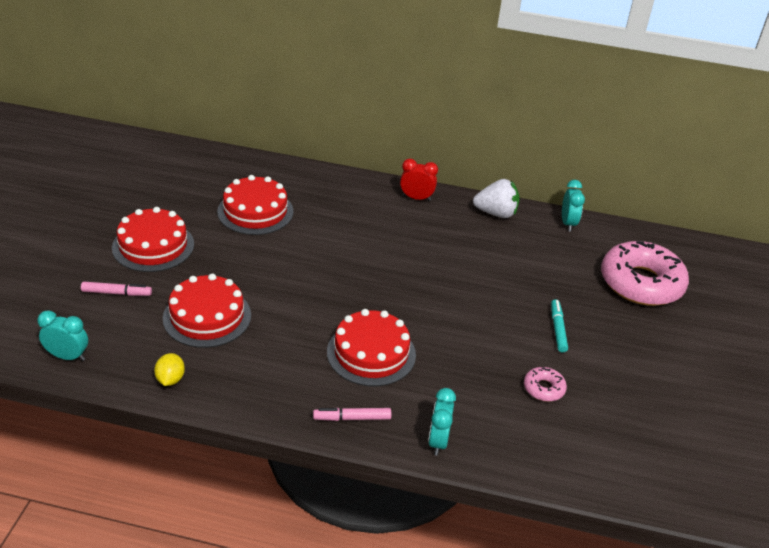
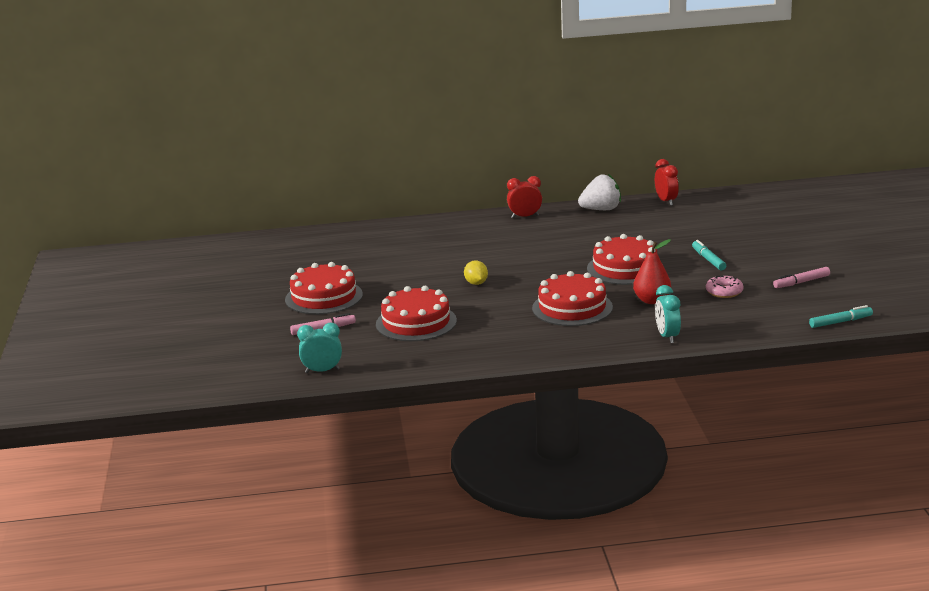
camera: 15 degrees left, 15 degrees down
(170, 379) = (423, 361): yellow lemon -> yellow lemon (476, 283)
(255, 211) = (392, 257): red cake -> red cake (625, 268)
(352, 418) = (590, 343): pink marker -> pink marker (801, 282)
(459, 373) = (652, 300): none -> red pear
(568, 223) = (666, 201): turquoise clock -> red clock
(641, 283) = (753, 220): pink donut -> none
(644, 493) = (840, 322): none -> turquoise marker

